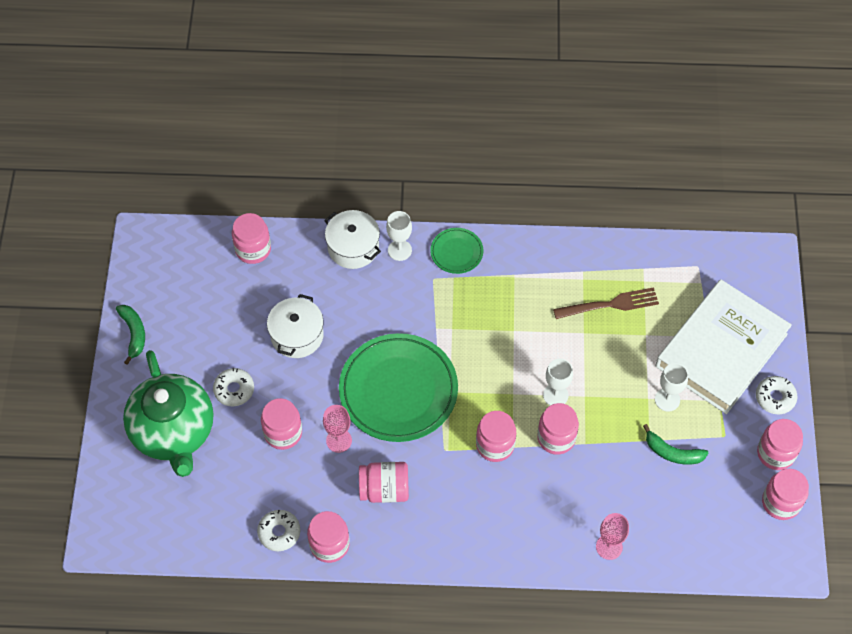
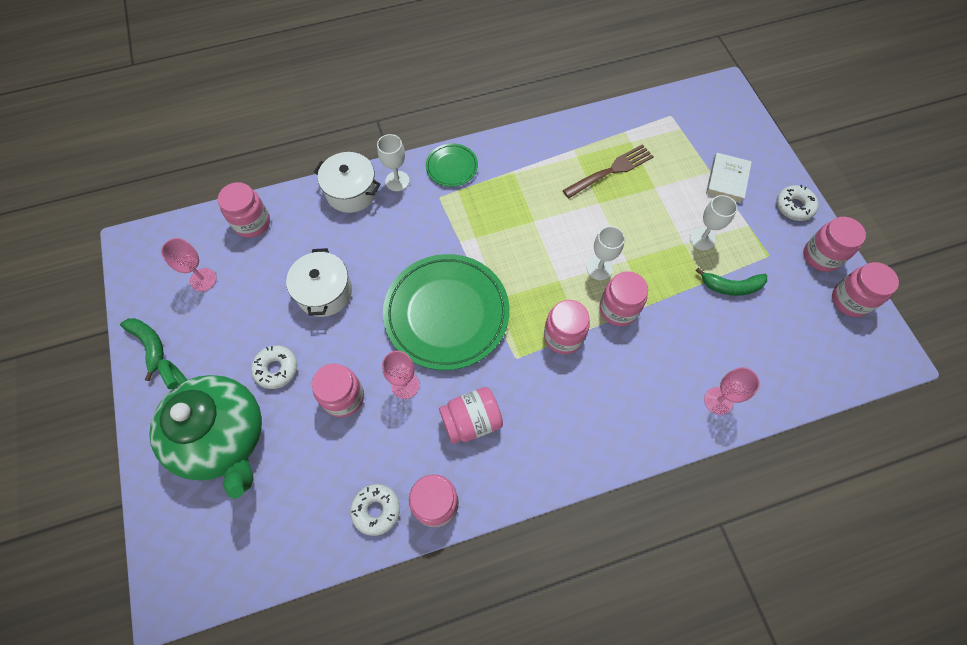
camera: 20 degrees left, 5 degrees up
(194, 289) = (203, 279): none -> pink goblet
(721, 350) = (727, 180): white book -> white book, size x0.43

